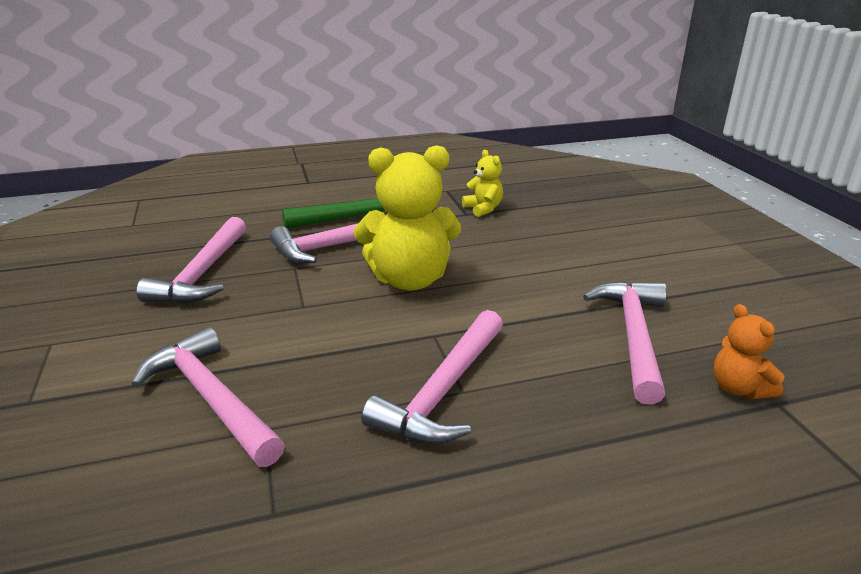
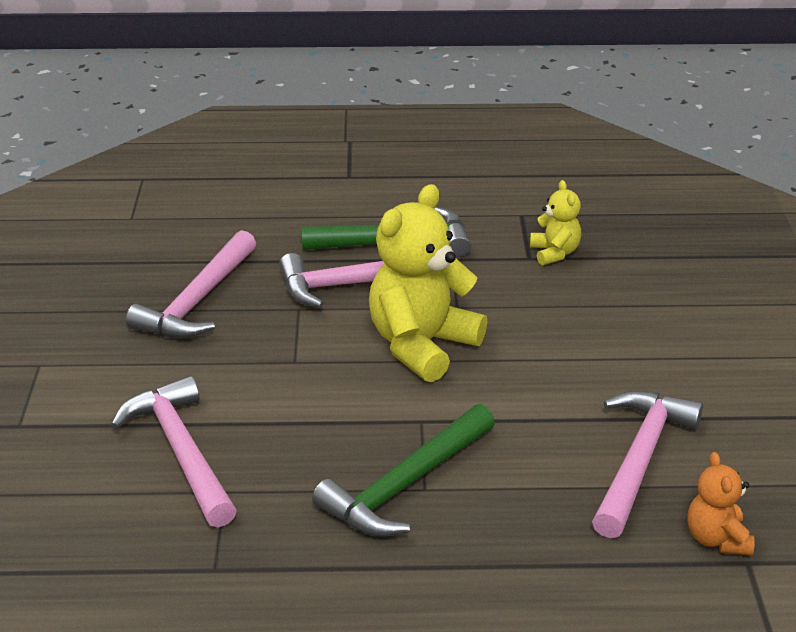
camera: 15 degrees right, 5 degrees up
(409, 280) = (422, 345): yellow teddy bear -> yellow teddy bear turned 120 degrees clockwise
(443, 391) = (405, 485): pink hammer -> green hammer

